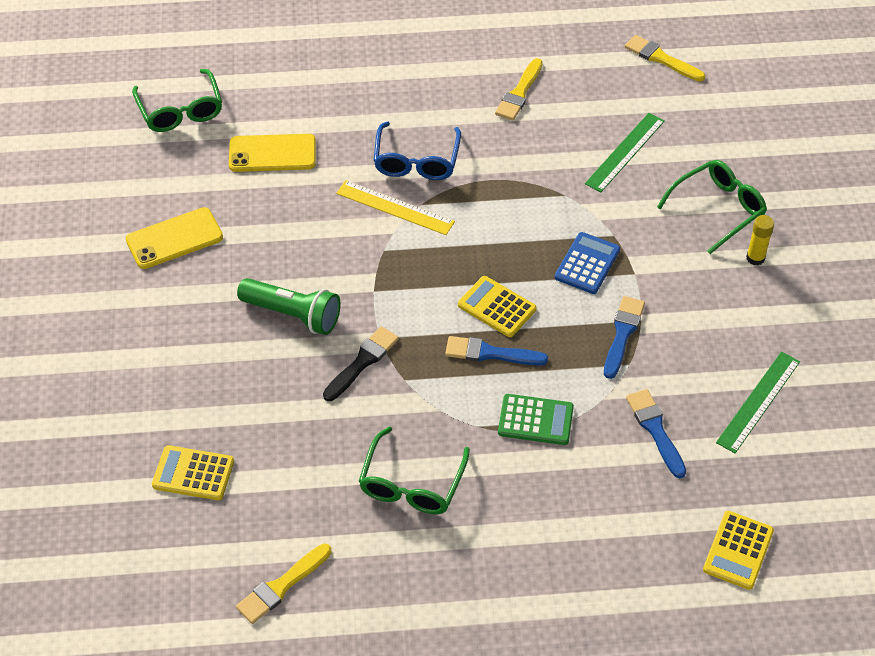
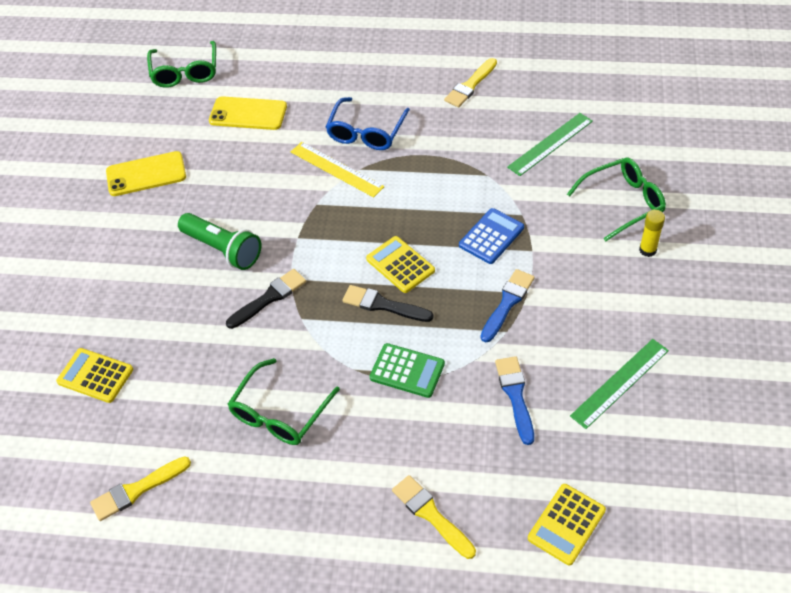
camera: 15 degrees right, 0 degrees up
(490, 353) = (383, 305): blue brush -> black brush
(661, 58) = (602, 69): yellow brush -> yellow brush (431, 515)

